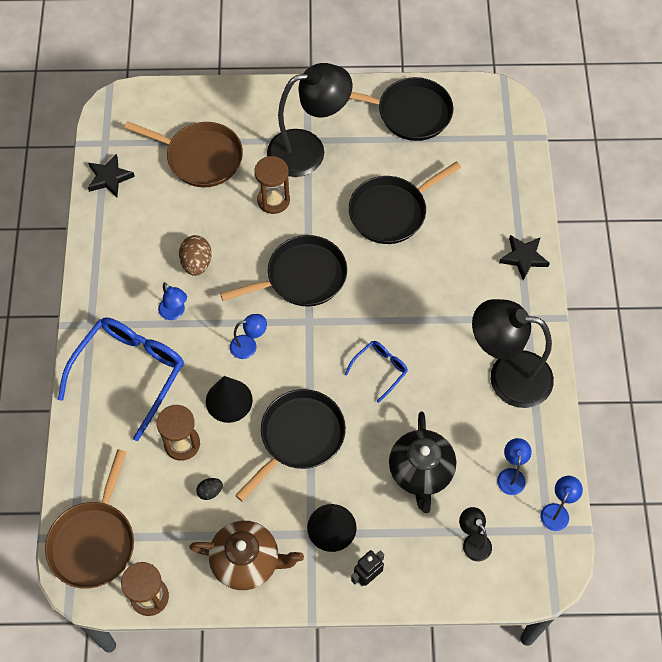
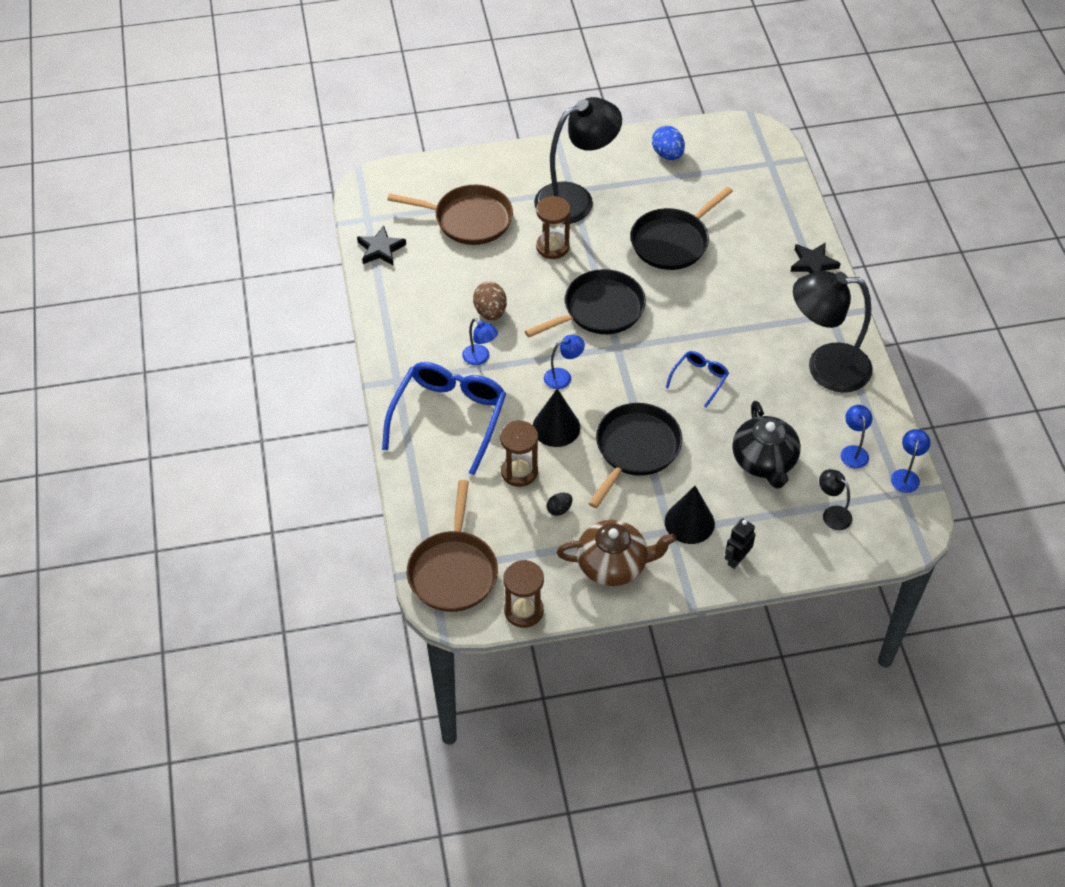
camera: 10 degrees left, 10 degrees down
(410, 113) = (667, 154): black pan -> blue egg

